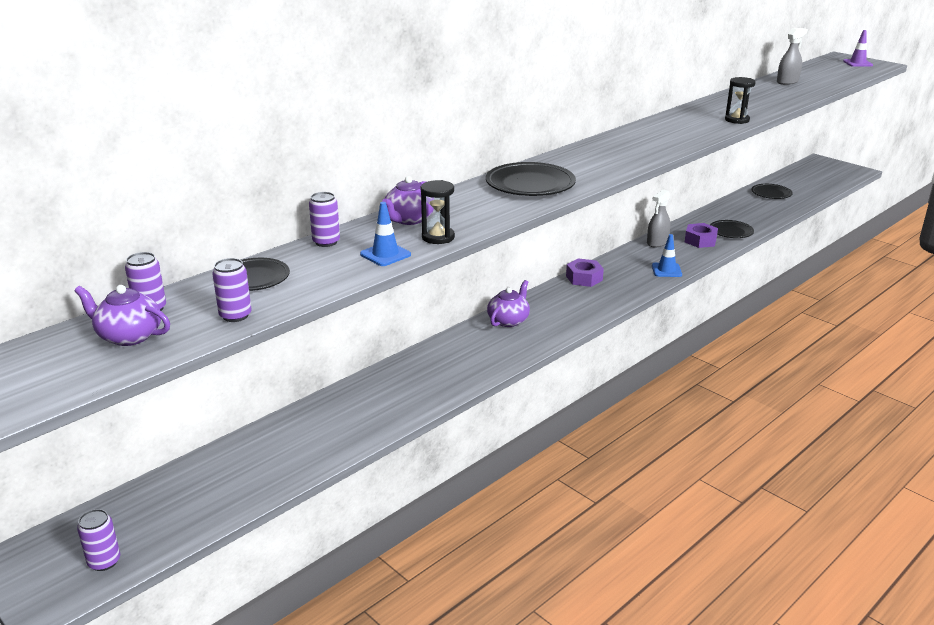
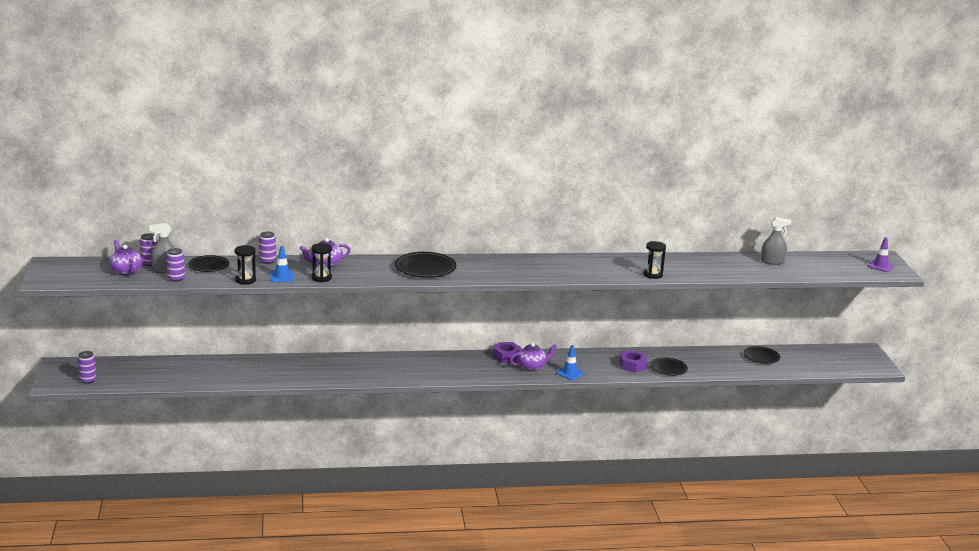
camera: 35 degrees right, 5 degrees down
(345, 278) = (245, 280): none -> black hourglass
(508, 320) = (418, 361): purple teapot -> purple teapot (532, 367)
(657, 242) = (599, 355): grey spray bottle -> grey spray bottle (165, 270)

